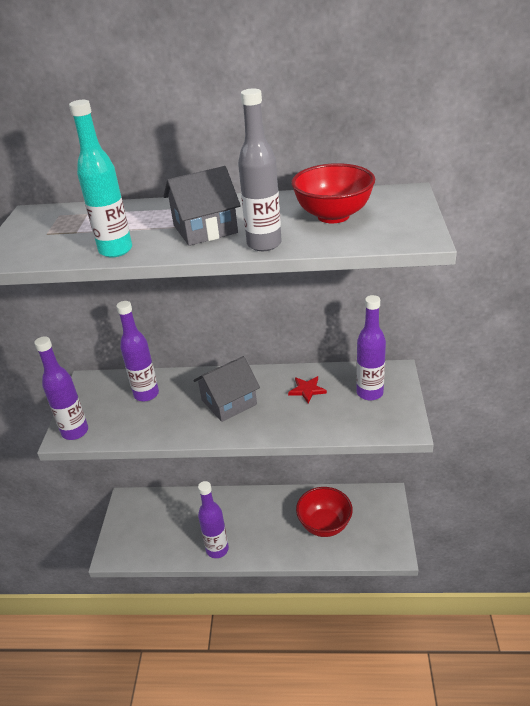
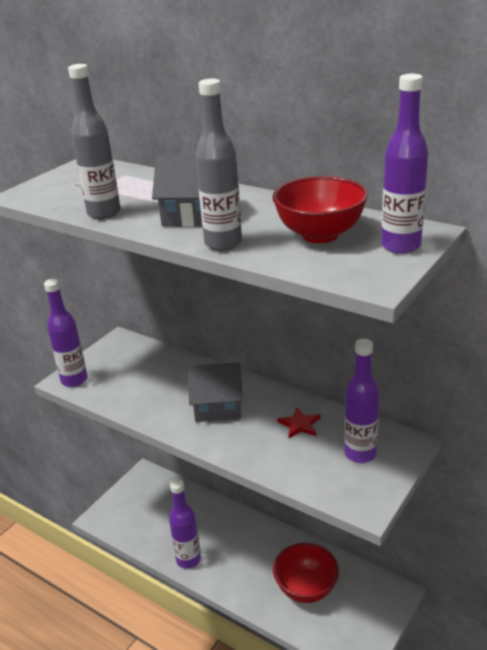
camera: 30 degrees right, 5 degrees down
(116, 250) = (104, 213): turquoise bottle -> grey bottle
(146, 394) = (155, 370): purple bottle -> purple bottle (400, 246)

